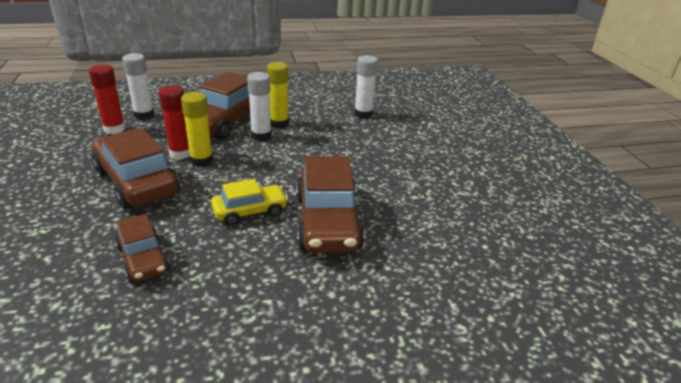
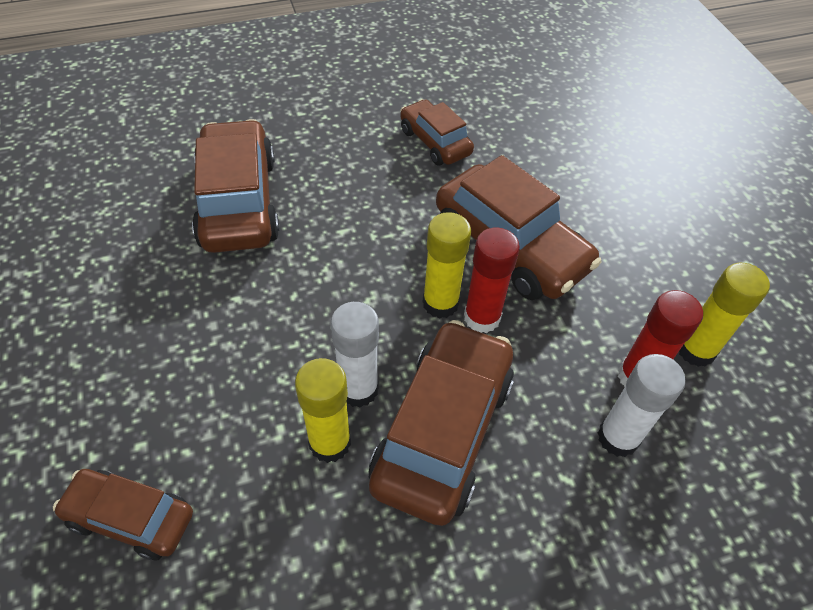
camera: 175 degrees right, 20 degrees up
(71, 134) = (696, 350): none -> yellow glue stick
(250, 212) = (339, 209): yellow car -> none
(363, 114) = (130, 518): white glue stick -> brown car

